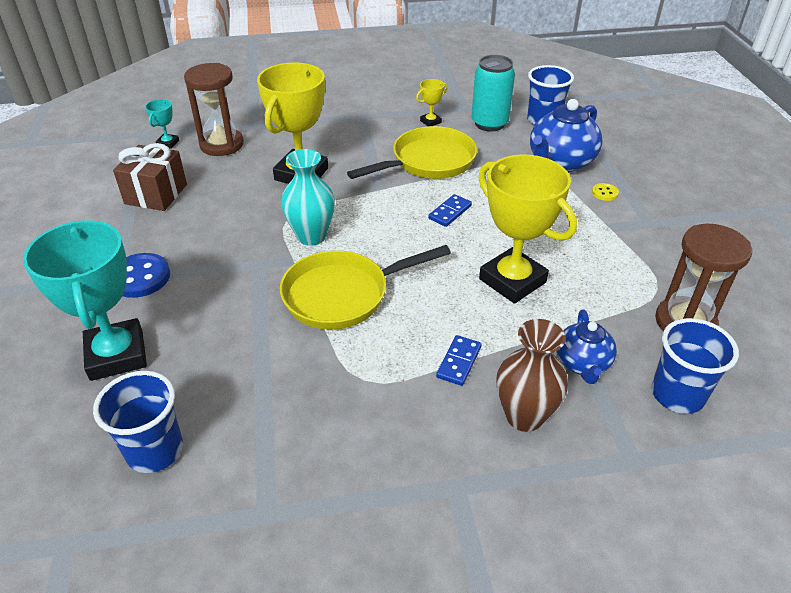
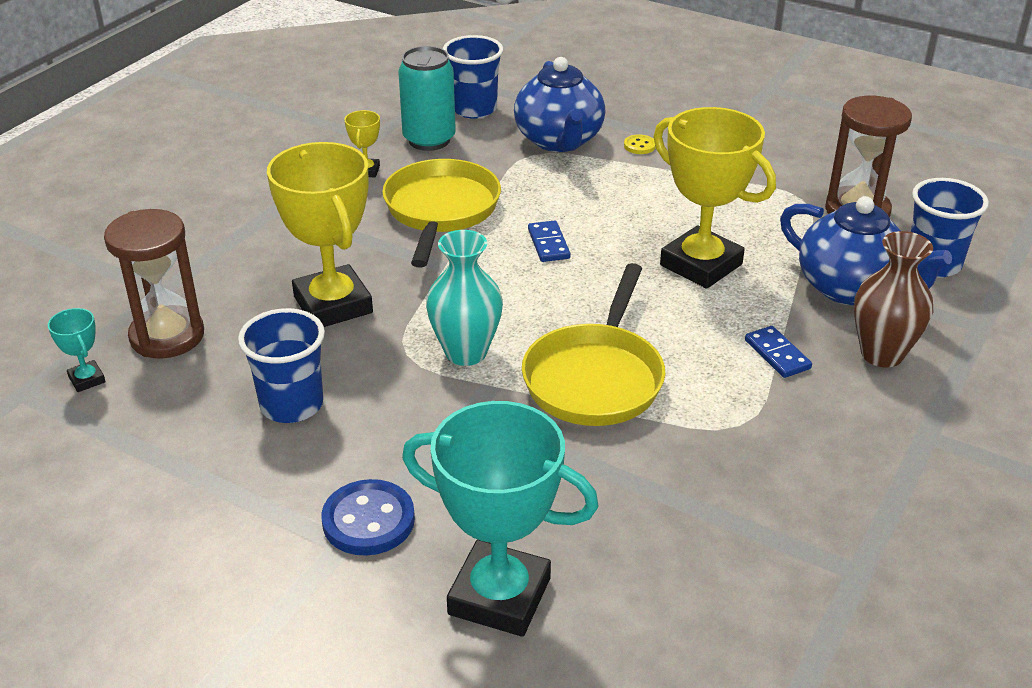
camera: 50 degrees left, 5 degrees down
(155, 450) = (696, 622): blue cup -> blue cup (292, 405)
(156, 194) = (199, 438): brown gift -> none
(512, 281) = (701, 265): yellow trophy -> yellow trophy turned 45 degrees clockwise
(582, 363) = (851, 289): blue teapot -> blue teapot, size x1.66

